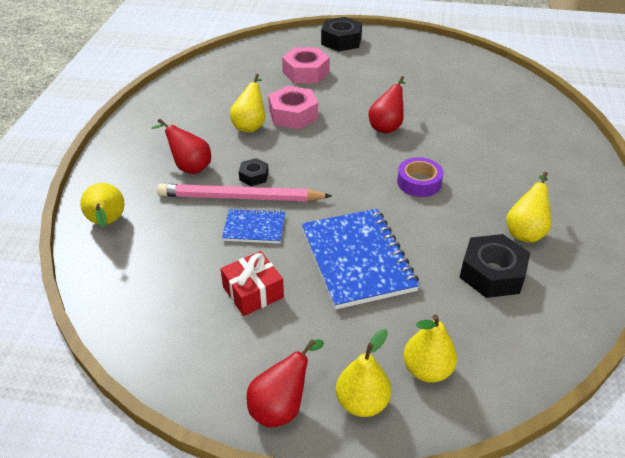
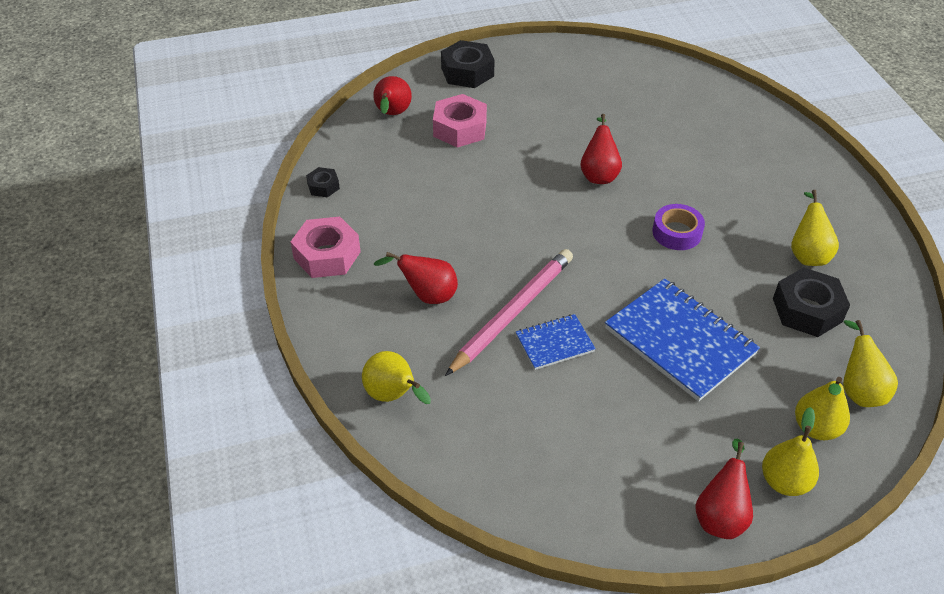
camera: 25 degrees left, 5 degrees up
(241, 197) = (512, 313): pink pencil -> pink pencil turned 150 degrees clockwise
(250, 125) = (452, 219): yellow pear -> yellow pear (858, 390)
(253, 292) = (608, 414): red gift -> none
(254, 176) = (506, 282): black nut -> black nut (323, 186)
(265, 53) = (392, 114): none -> red pear
(293, 115) = (489, 190): pink nut -> pink nut (327, 255)

